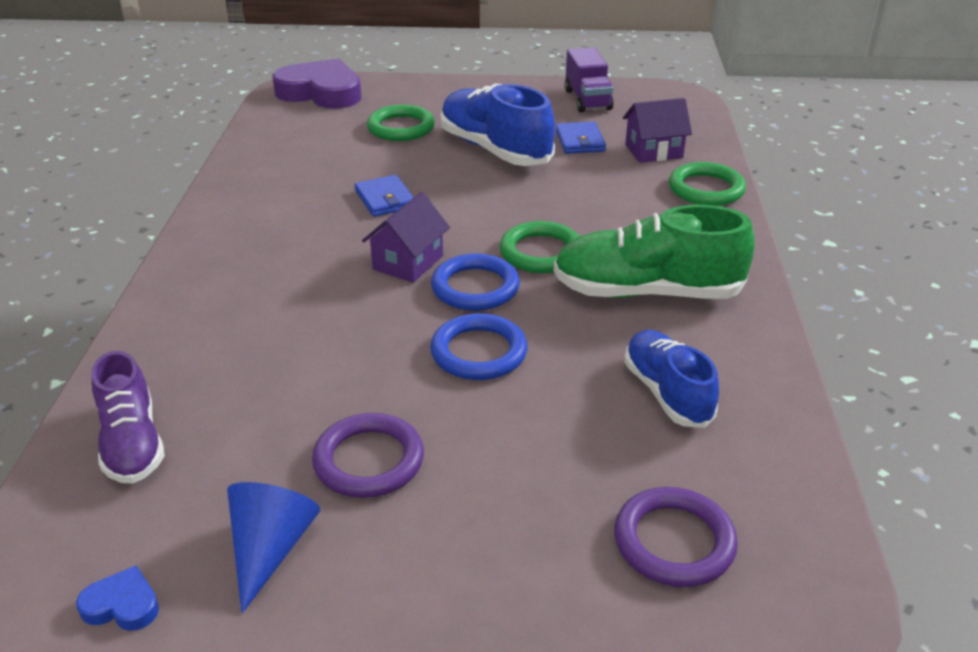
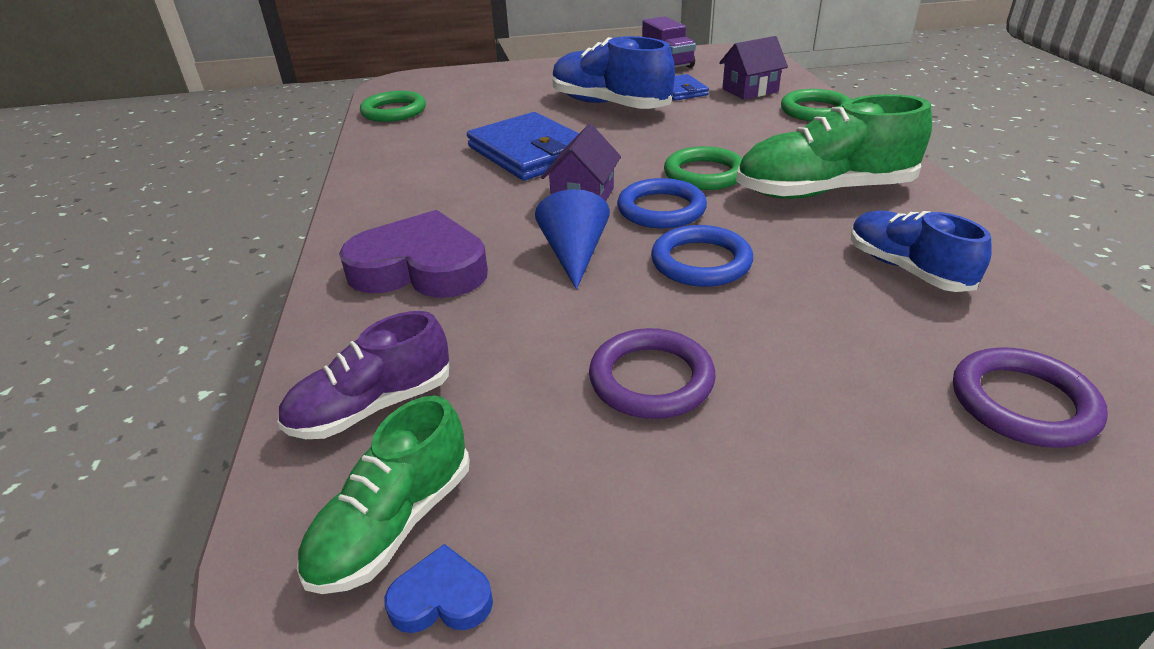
camera: 10 degrees left, 0 degrees up
(110, 543) = (394, 524): none -> green shoe
(132, 443) = (372, 407): purple shoe -> purple shoe turned 90 degrees clockwise
(270, 548) = (593, 493): blue cone -> blue cone (574, 254)
(321, 92) = (424, 83): purple heart -> purple heart (420, 268)
(385, 199) = (530, 152): blue wallet -> blue wallet, size x1.90
(401, 128) = (513, 99): green ring -> green ring (394, 111)

